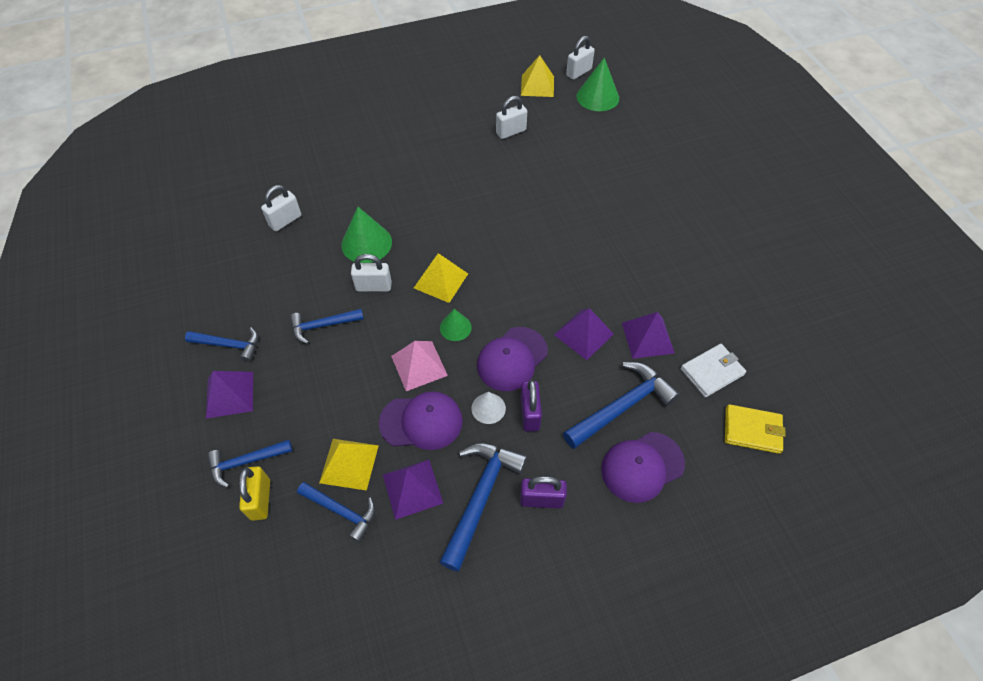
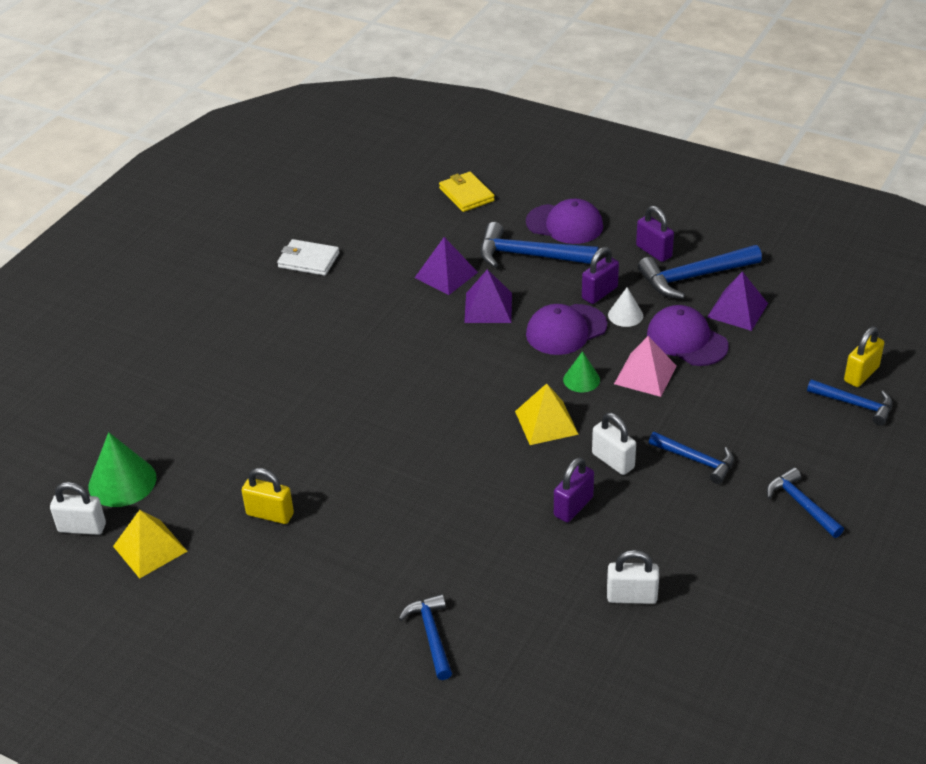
camera: 130 degrees left, 15 degrees down
(229, 394) = (832, 462): purple pyramid -> none
(341, 511) = (803, 330): blue hammer -> blue hammer (431, 635)
(349, 464) = (771, 352): yellow pyramid -> none
(366, 243) = (573, 506): green cone -> purple padlock
(511, 132) = (270, 514): white padlock -> yellow padlock
(512, 359) = (566, 330): purple cap -> purple cap turned 150 degrees clockwise
(712, 371) = (437, 231): white wallet -> white wallet (308, 260)

